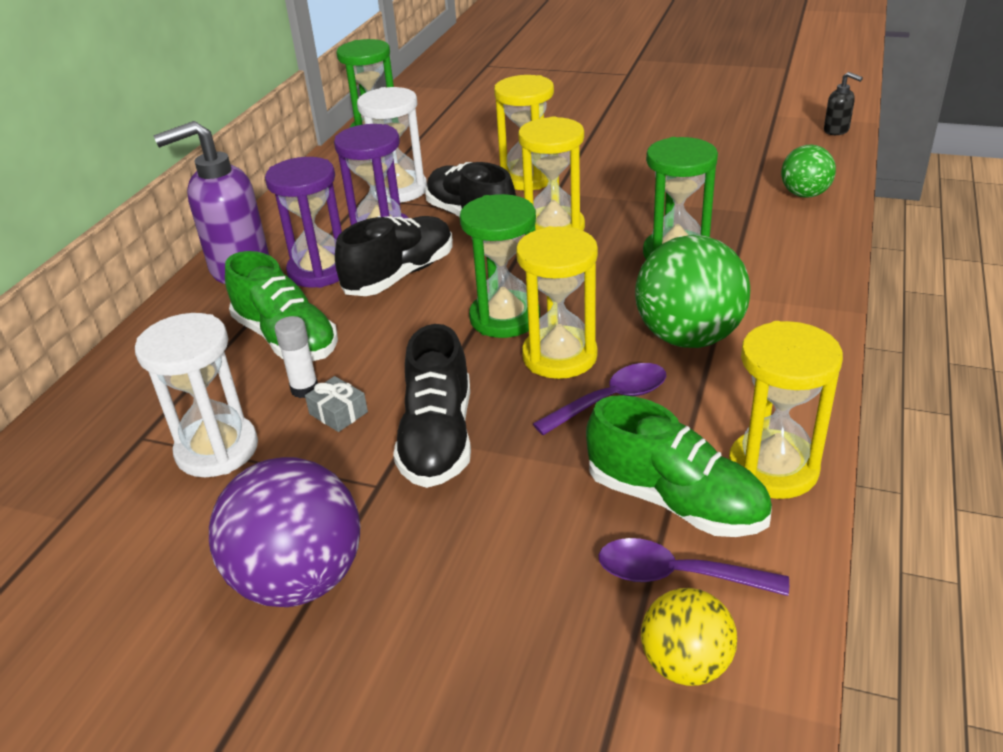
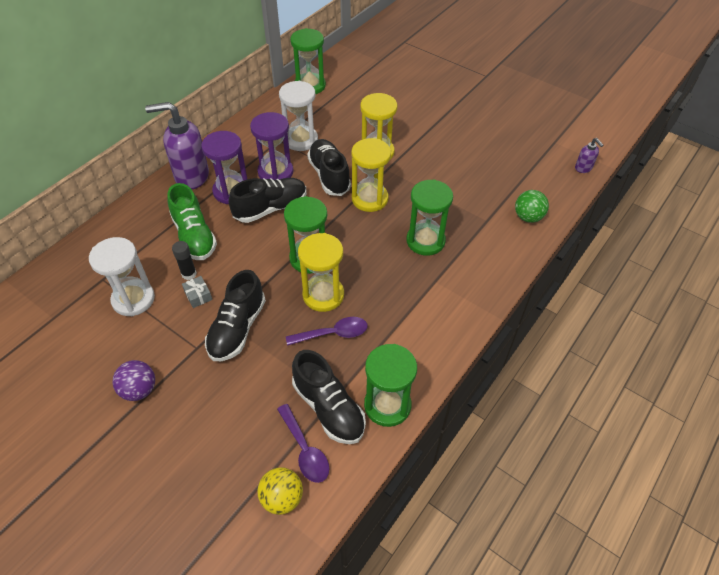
camera: 15 degrees right, 15 degrees up
(299, 579) = (139, 390): purple ball -> purple ball, size x0.58
(304, 389) = (189, 274): white glue stick -> black glue stick
(675, 501) = (329, 408): green shoe -> black shoe
(676, 575) = (305, 450): purple spoon -> purple spoon turned 150 degrees counterclockwise
(688, 337) = (396, 305): green ball -> none
(773, 468) = (387, 405): yellow hourglass -> green hourglass
(836, 131) = (583, 168): black soap dispenser -> purple soap dispenser

